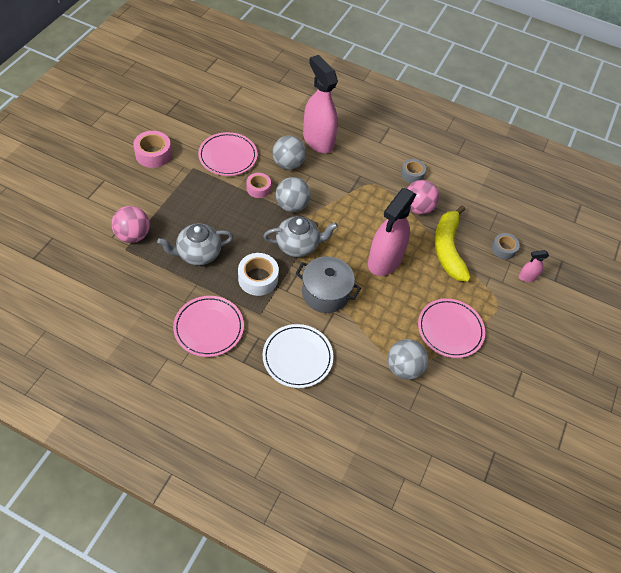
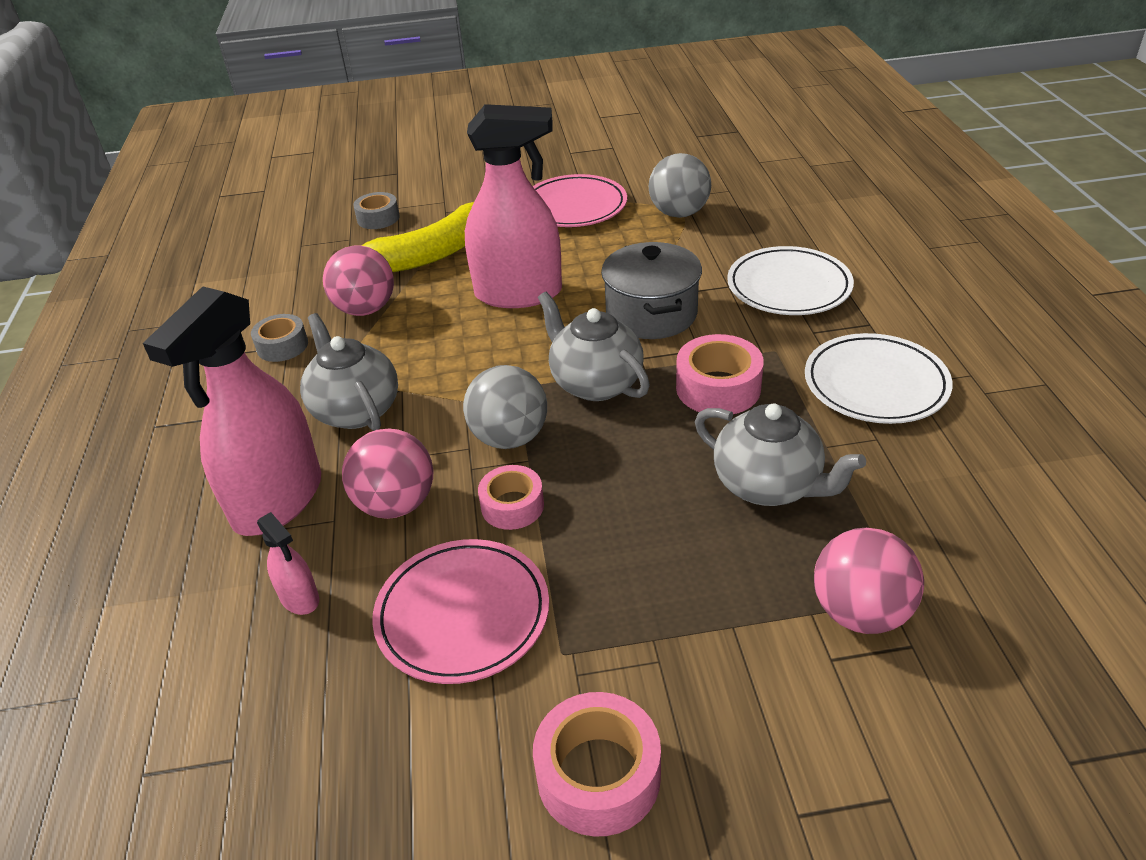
camera: 115 degrees left, 15 degrees down
(209, 328) = (875, 384): pink plate -> white plate
(258, 278) = (718, 388): white tape -> pink tape
(288, 164) = (396, 504): grey ball -> pink ball
(349, 176) = (355, 410): none -> grey teapot
(527, 277) = (412, 189): pink spray bottle -> pink spray bottle (299, 598)

